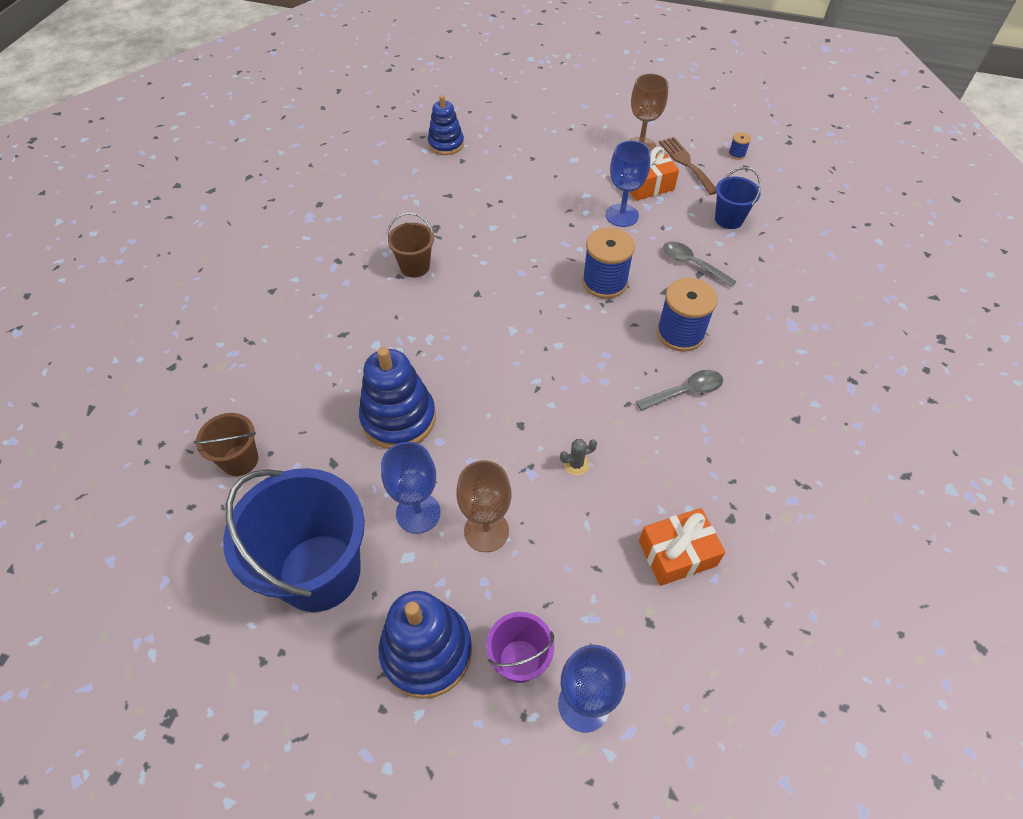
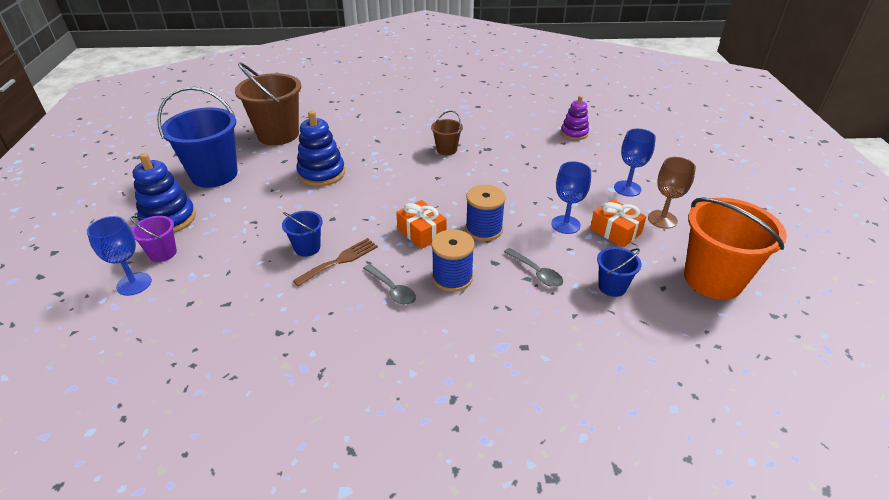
camera: 70 degrees right, 15 degrees down
(240, 460) = (278, 135): brown bucket -> brown bucket, size x2.05
(418, 513) = (256, 196): blue goblet -> blue goblet (627, 188)
(446, 144) = (574, 133): blue stacking toy -> purple stacking toy
(486, 531) = (248, 222): brown goblet -> none
(576, 464) = (307, 248): grey cactus -> blue bucket
(677, 553) = (244, 308): orange gift -> orange gift (421, 232)
(686, 163) = (666, 249): brown fork -> brown fork (340, 261)
(692, 264) = (536, 272): grey spoon -> grey spoon turned 120 degrees clockwise
(736, 154) = (713, 279): blue spool -> orange bucket

